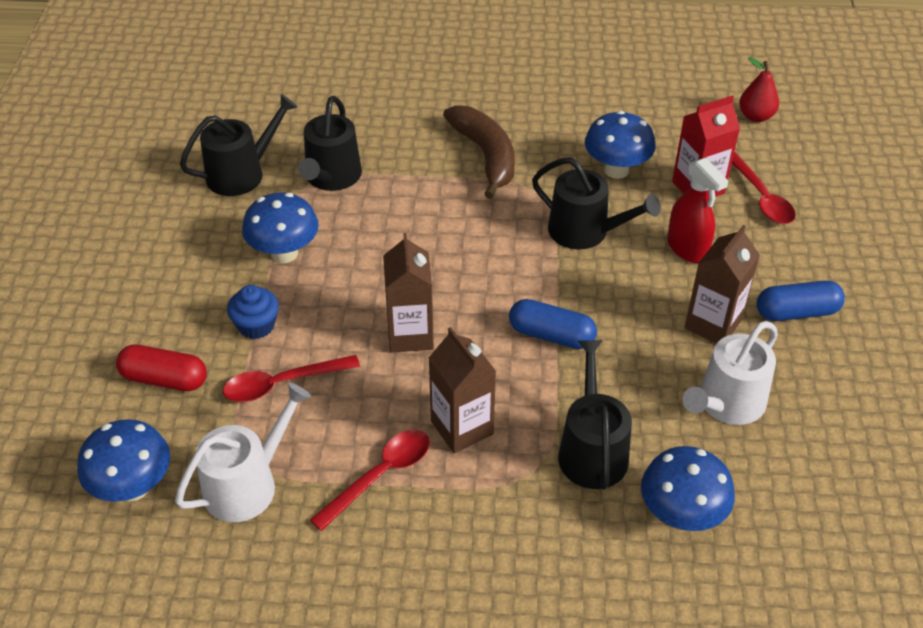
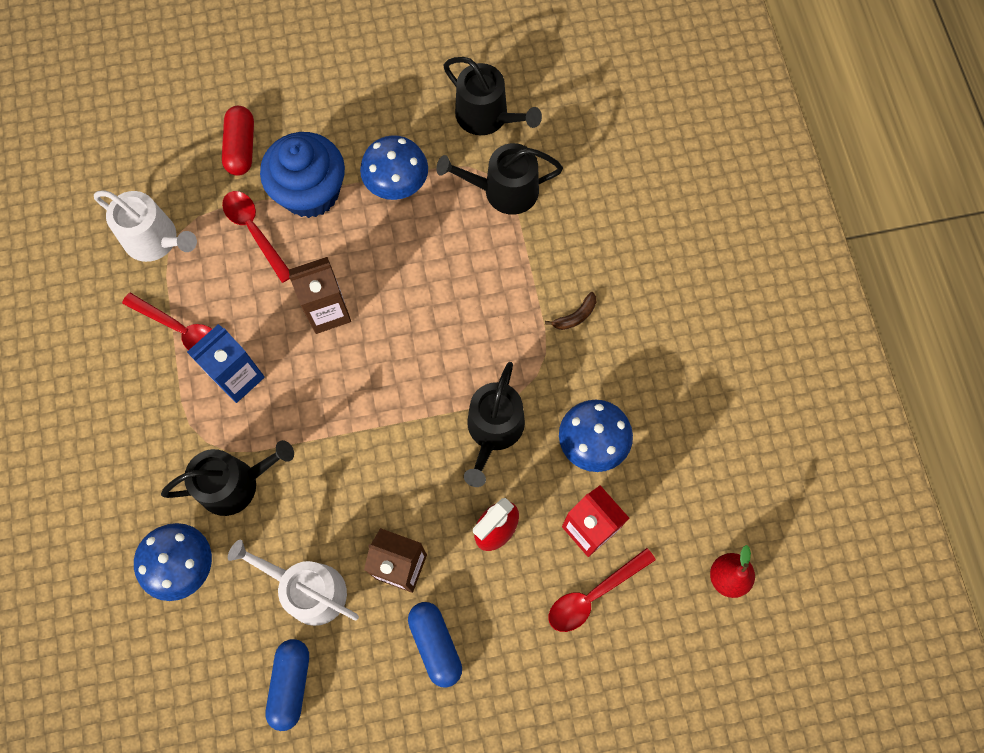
camera: 75 degrees right, 25 degrees up
(133, 487) = (139, 167): blue mushroom -> none
(256, 325) = (310, 192): blue cupcake -> blue cupcake, size x1.92
(462, 428) = (238, 377): brown carton -> blue carton
(486, 156) = (575, 316): brown banana -> brown banana, size x0.43
(551, 335) = (354, 426): blue capsule -> blue capsule (291, 684)

